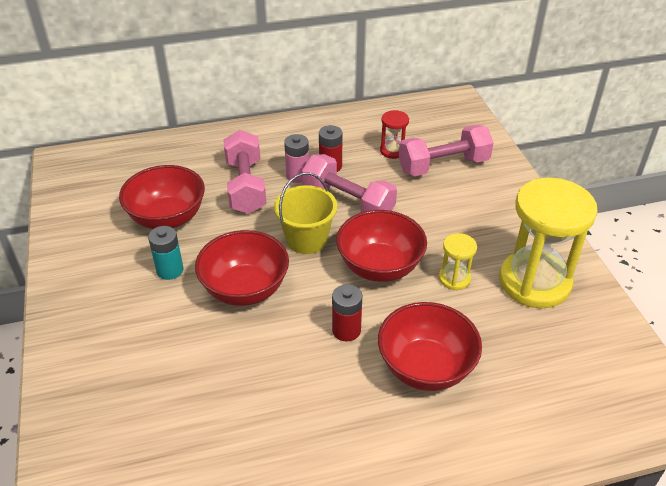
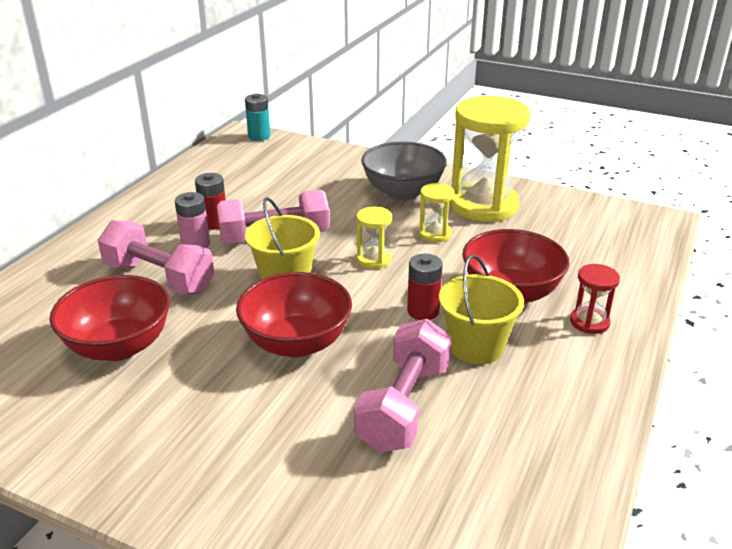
camera: 50 degrees left, 10 degrees down
(170, 270) = (199, 379): turquoise battery -> turquoise battery (259, 136)
(335, 384) = (476, 346): none -> yellow bucket
(379, 267) = (374, 259): red bowl -> yellow hourglass
(393, 151) = (249, 187): red hourglass -> red hourglass (589, 322)
(443, 165) = (305, 176): pink dumbbell -> pink dumbbell (404, 406)
(490, 226) = (403, 192): none -> grey bowl

